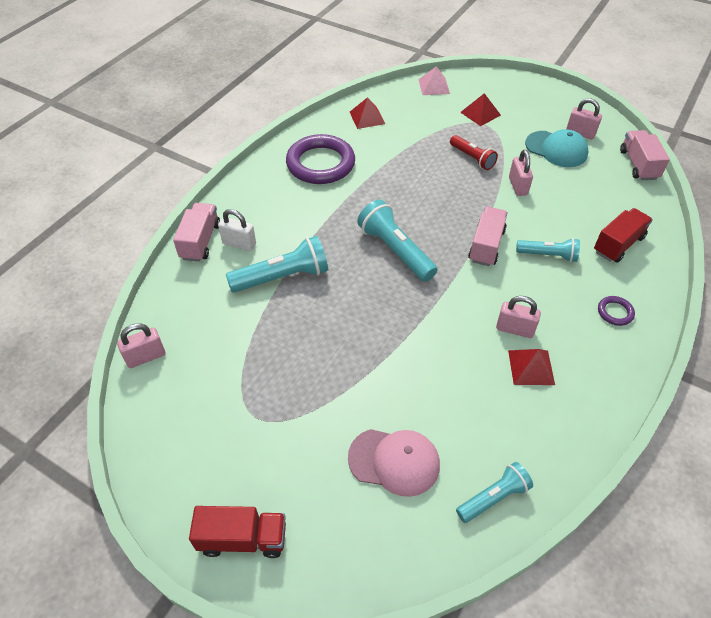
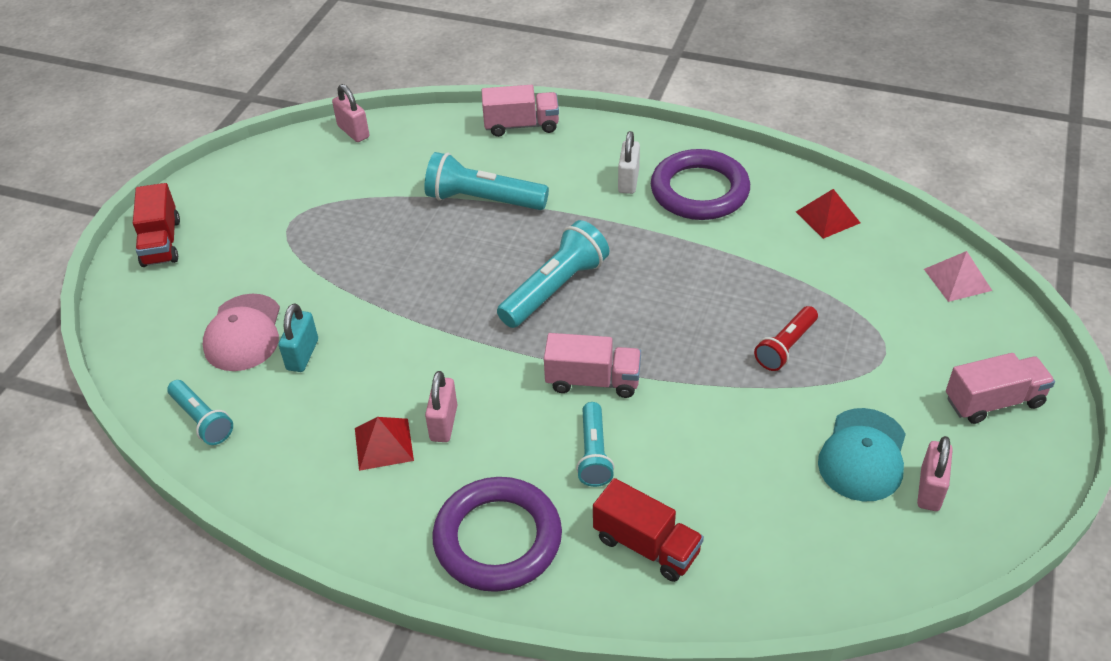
camera: 80 degrees right, 5 degrees down
(239, 244) = (526, 155): white padlock -> white padlock (628, 181)
(283, 277) = (483, 200): turquoise flashlight -> turquoise flashlight turned 135 degrees clockwise
(430, 415) = (302, 355): none -> turquoise padlock
(480, 113) = (912, 345): red pyramid -> none
(517, 186) = (740, 408): pink padlock -> none
(615, 312) = (498, 539): purple ring -> purple ring, size x2.36
(638, 165) = (876, 582): pink truck -> pink truck (993, 401)

